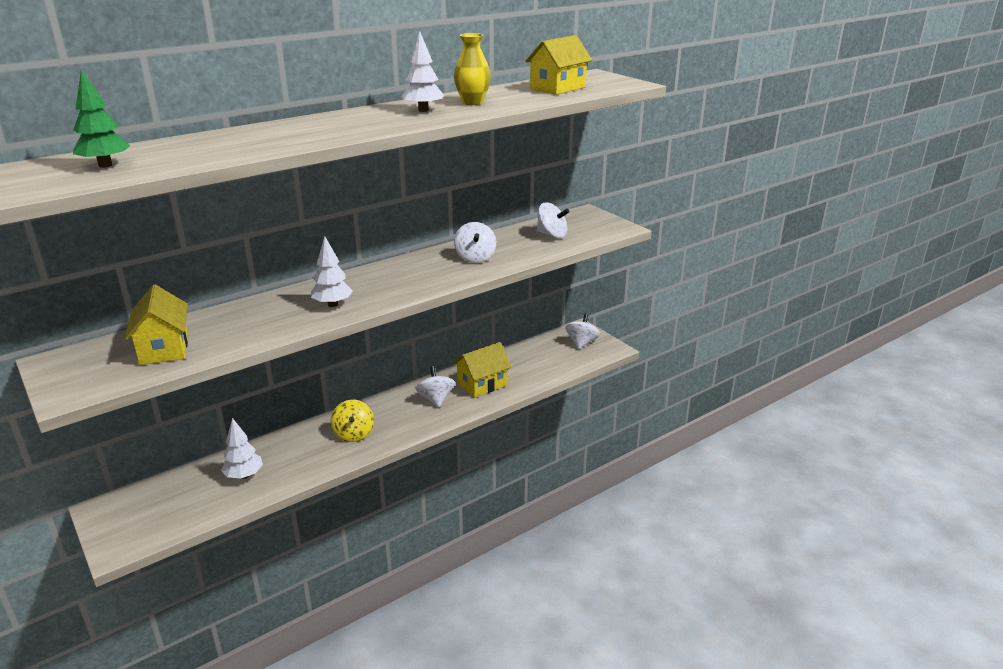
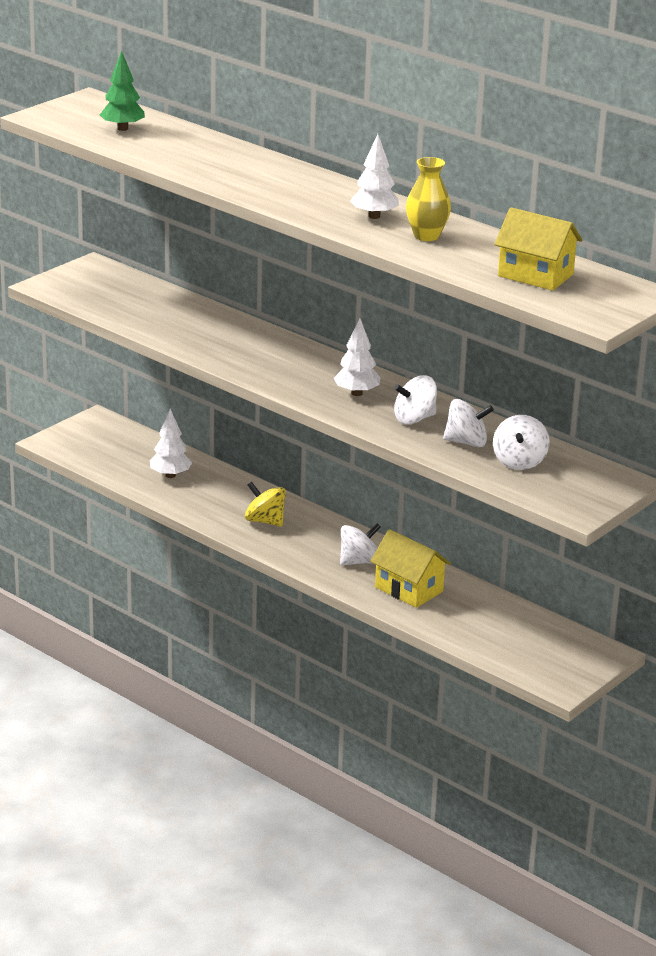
camera: 75 degrees right, 0 degrees up
(164, 348) = (132, 302): yellow house -> none
(332, 304) = (251, 358): white tree -> white tree (356, 393)
(353, 434) = (265, 521): yellow spinning top -> yellow spinning top turned 60 degrees clockwise
(581, 343) = (563, 657): white spinning top -> white spinning top (466, 442)

